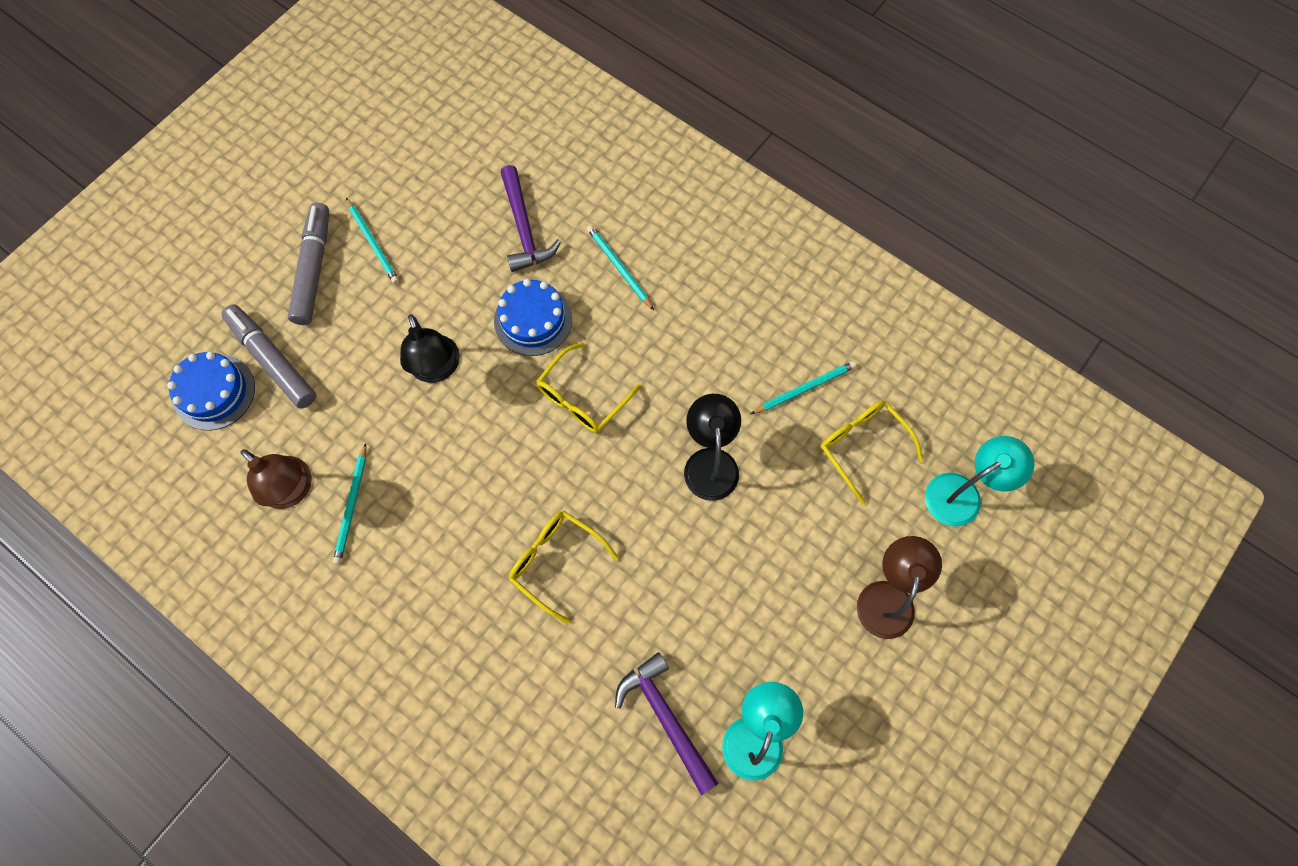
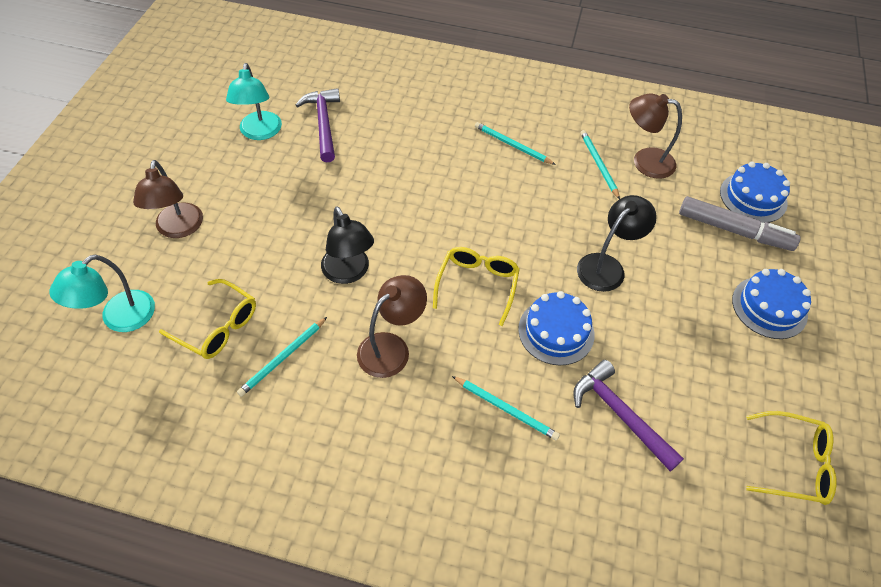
camera: 155 degrees right, 15 degrees down
(313, 269) = (769, 307): grey marker -> blue cake
(373, 243) = (742, 347): turquoise pencil -> turquoise pencil (512, 145)
(437, 369) = (607, 266): black lamp -> black lamp turned 90 degrees clockwise
(555, 562) = (437, 177): yellow glasses -> yellow glasses (794, 464)
(665, 718) = (323, 124): purple hammer -> purple hammer turned 135 degrees counterclockwise
(697, 361) = (391, 347): none -> brown lamp

